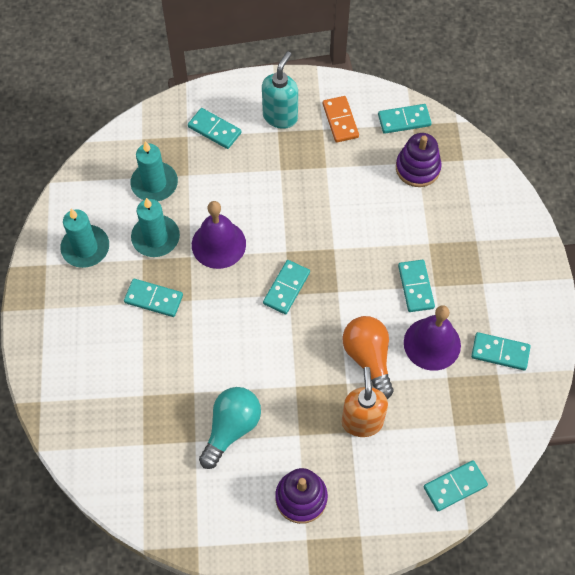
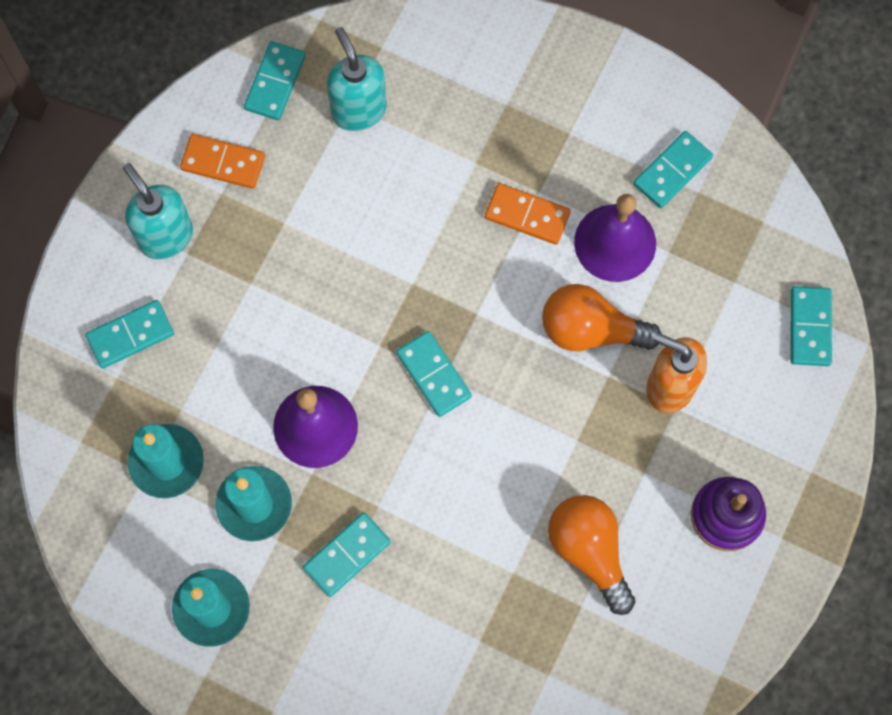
camera: 60 degrees left, 10 degrees up
(231, 428) = (589, 551): turquoise light bulb -> orange light bulb
(415, 287) = (527, 215): turquoise domino -> orange domino
(417, 168) = (358, 110): purple stacking toy -> turquoise soap dispenser

